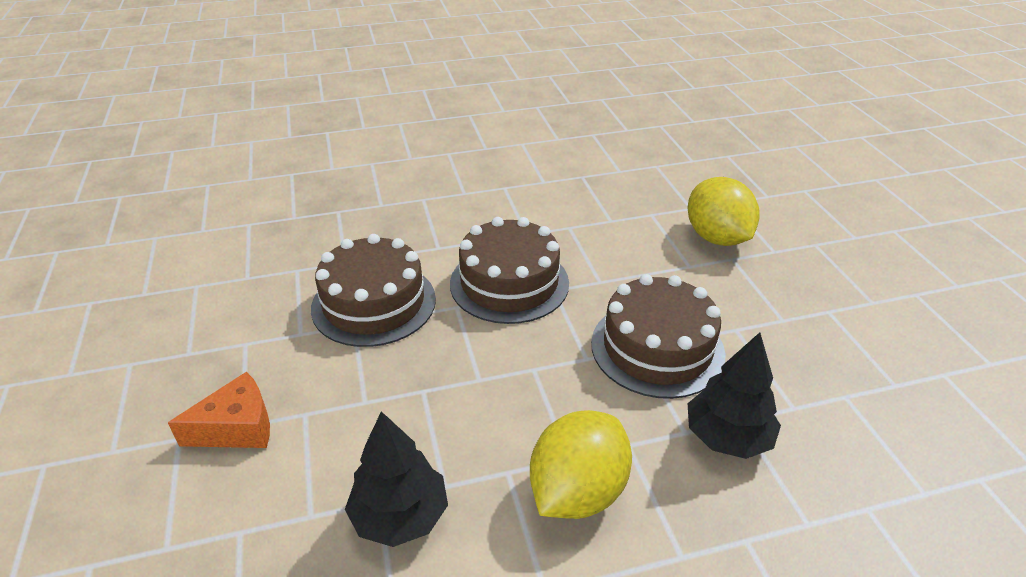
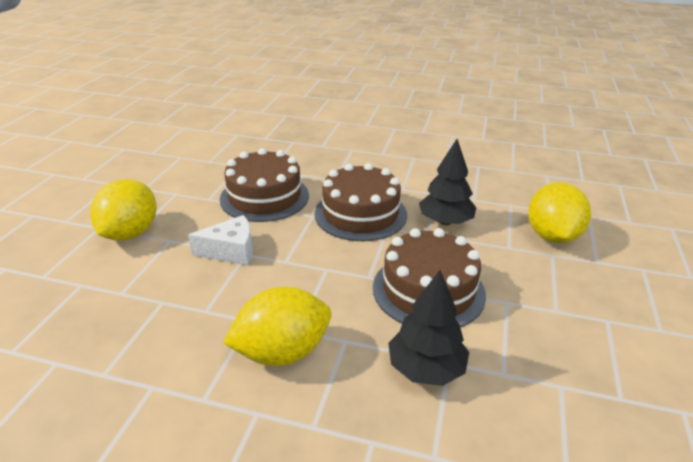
camera: 30 degrees right, 5 degrees down
(237, 428) = (130, 233): orange cheese -> yellow lemon
(400, 516) = (165, 315): black tree -> black tree (445, 221)
(401, 394) = (231, 251): none -> white cheese

